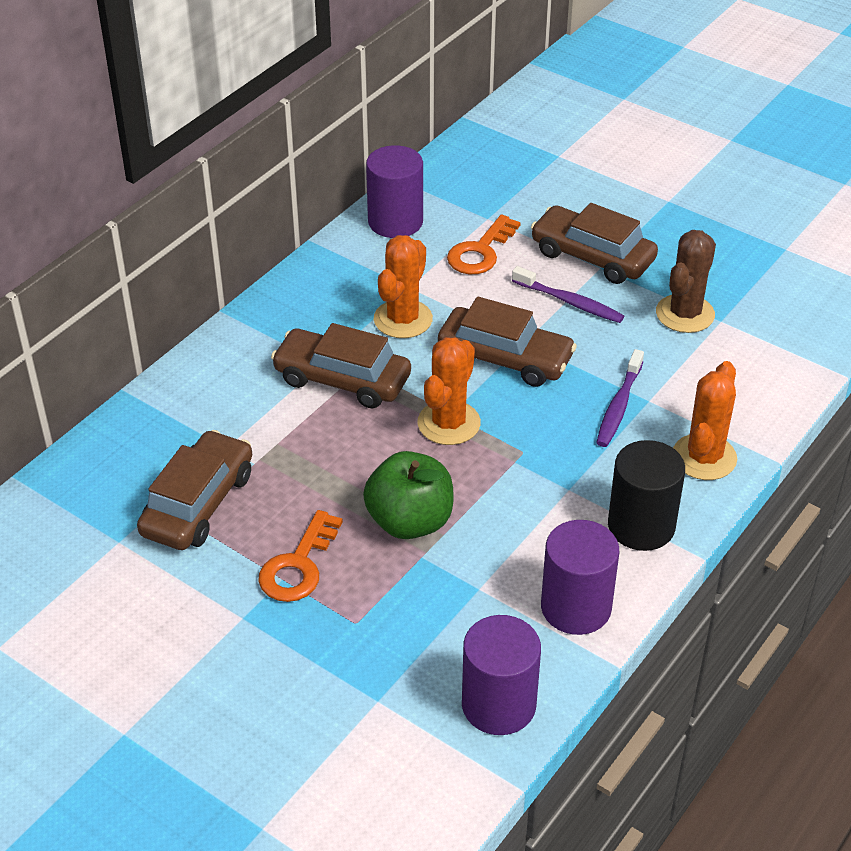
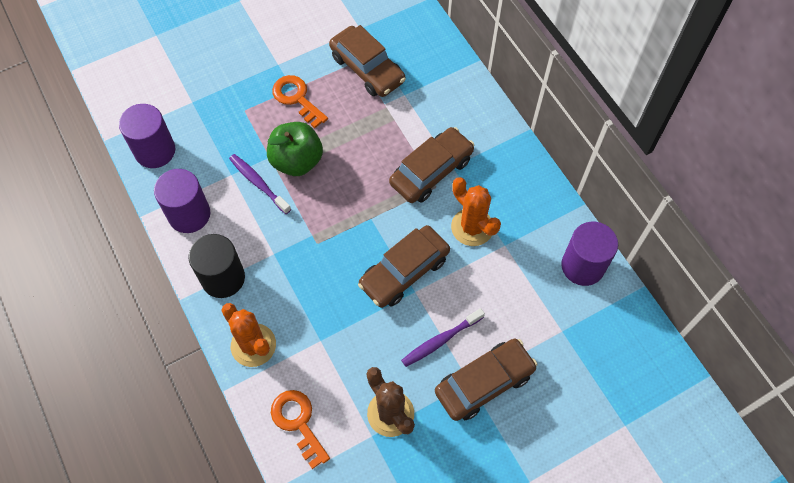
camera: 115 degrees right, 20 degrees up
(449, 423) = (362, 213): orange cactus -> none
(480, 252) = (523, 307): orange key -> orange key (298, 422)
(619, 405) = (325, 319): purple toothbrush -> purple toothbrush (259, 183)

